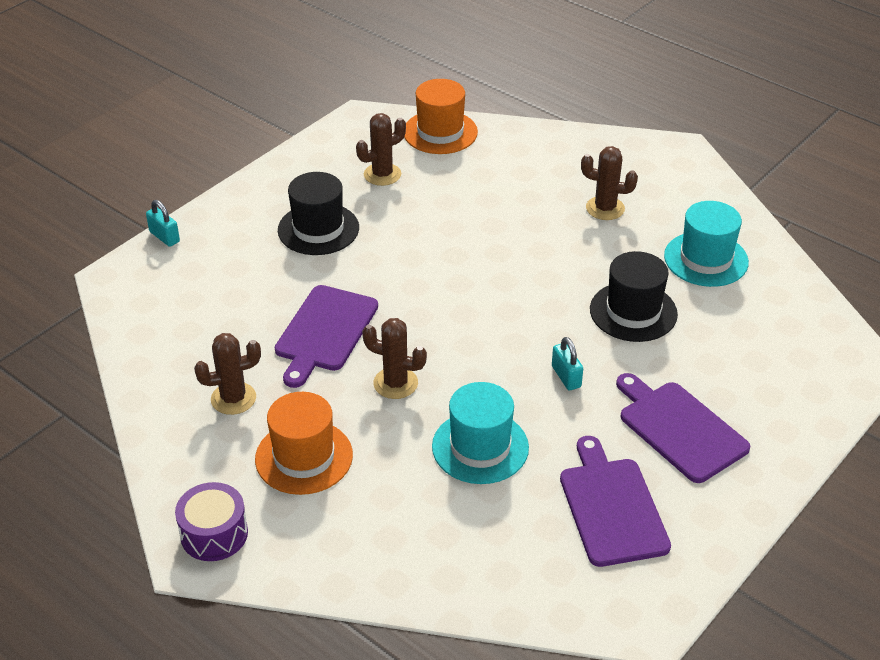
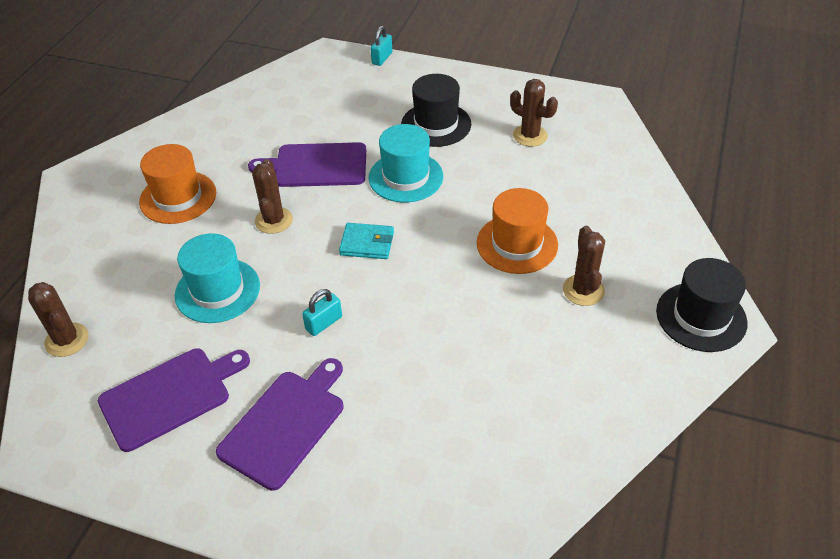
camera: 70 degrees right, 5 degrees up
(214, 534) = (94, 179): purple drum -> none
(233, 398) = (226, 145): brown cactus -> brown cactus (67, 340)
(440, 132) = (616, 150): orange hat -> orange hat (517, 244)
(472, 322) = (367, 243): none -> turquoise wallet
(633, 312) = (436, 350): black hat -> black hat (701, 317)
(706, 259) = (552, 391): turquoise hat -> turquoise hat (406, 177)

